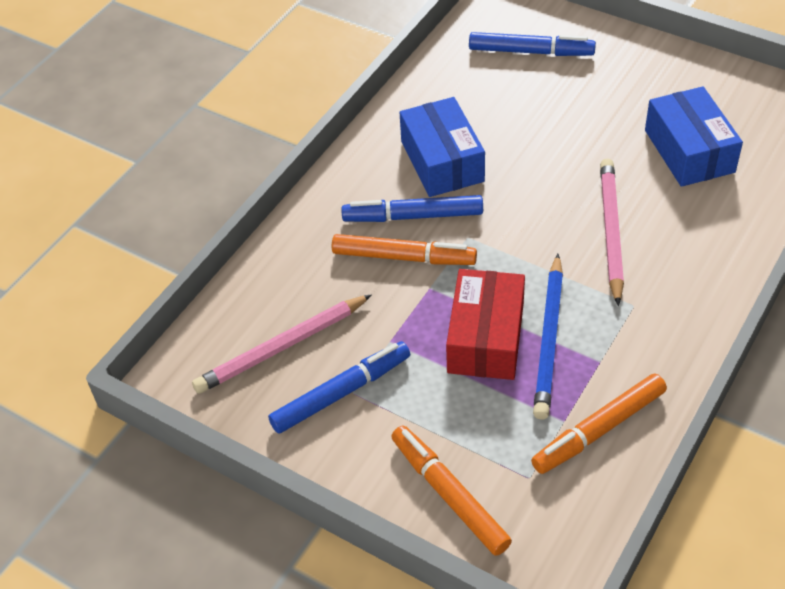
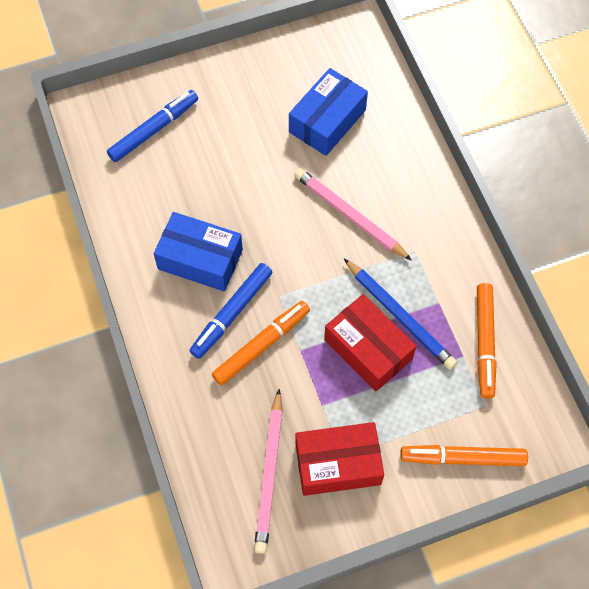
camera: 55 degrees left, 15 degrees up
(341, 393) = (338, 464): blue marker -> red box
(689, 151) = (327, 121): blue box -> blue box turned 75 degrees counterclockwise

